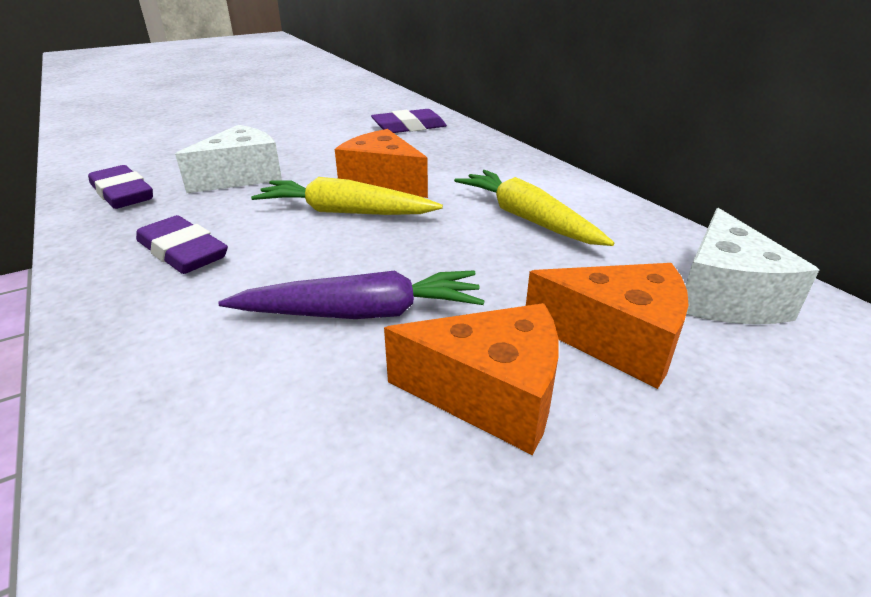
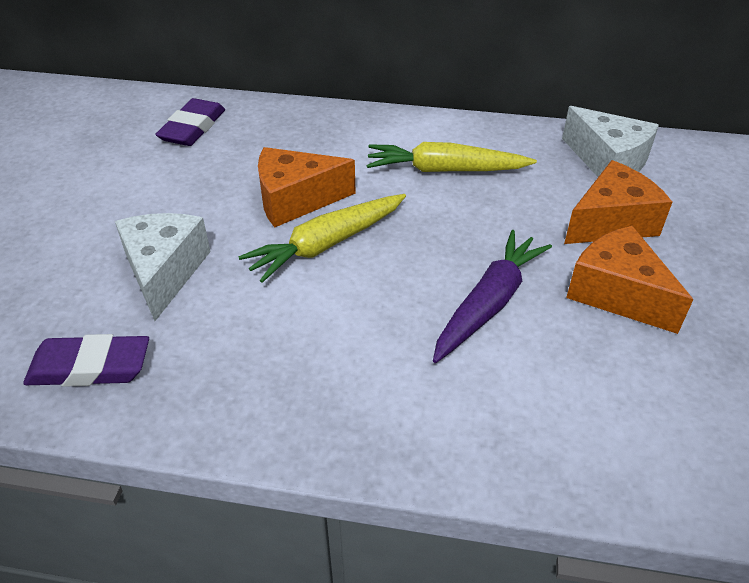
camera: 50 degrees left, 10 degrees up
(183, 252) = (289, 362): purple eraser -> none
(490, 395) = (617, 293): orange cheese -> orange cheese turned 90 degrees counterclockwise

